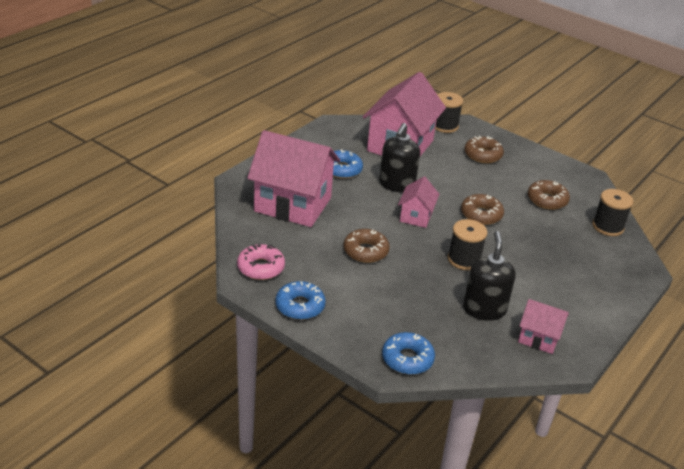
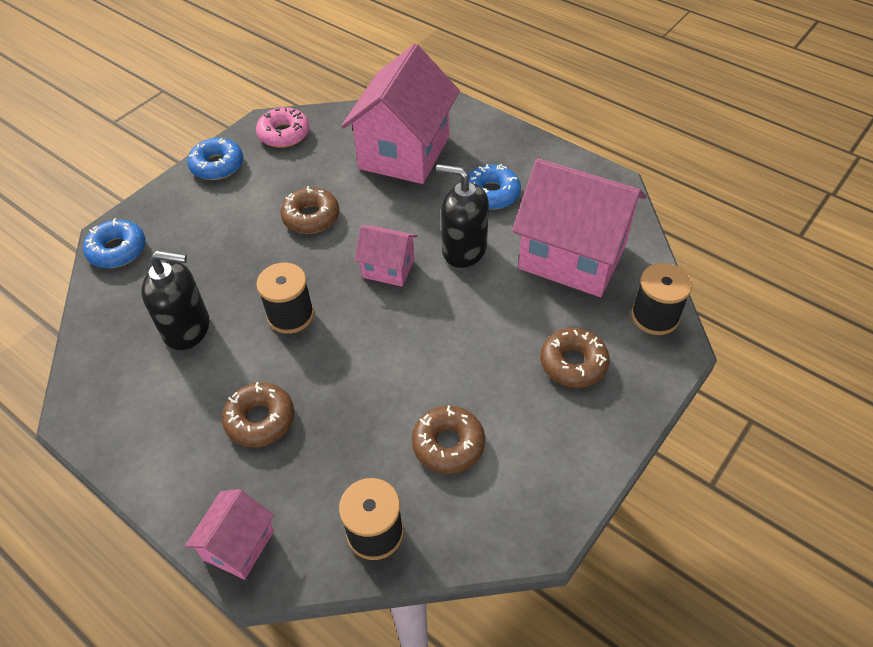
camera: 95 degrees right, 15 degrees up
(481, 214) = (398, 345): brown donut -> brown donut (260, 420)
(539, 338) = (122, 383): pink house -> pink house (239, 545)

